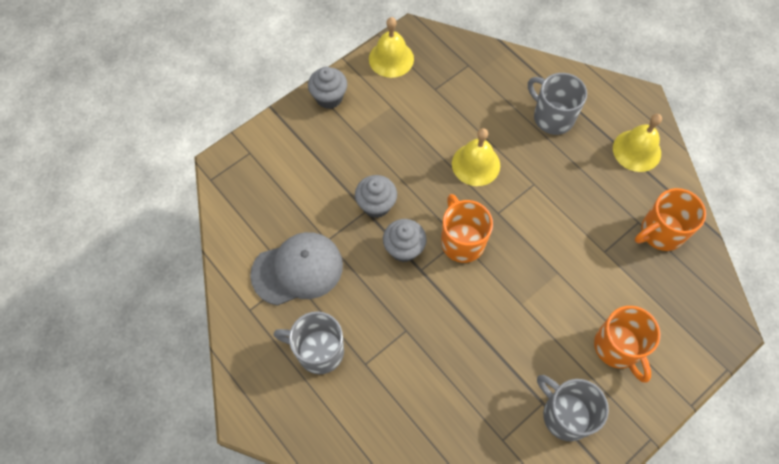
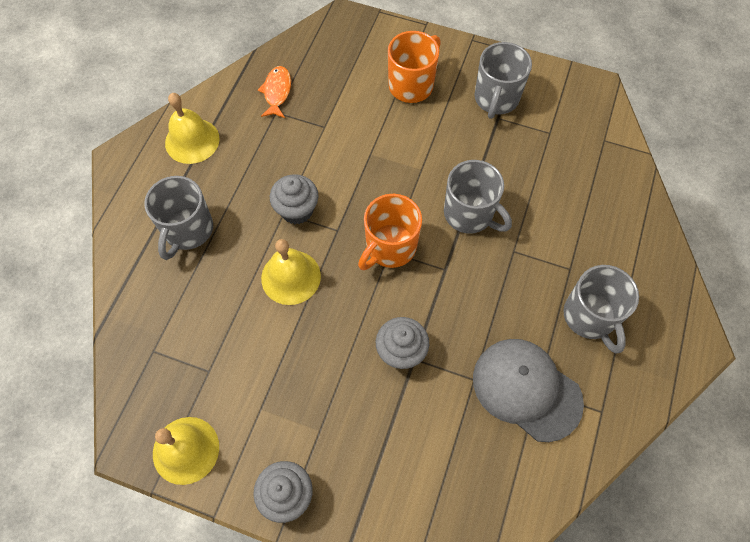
camera: 120 degrees left, 0 degrees up
(404, 249) = (433, 296): grey cupcake -> grey cupcake (297, 210)
(458, 316) = (469, 214): none -> grey mug
(660, 232) = (277, 92): orange mug -> orange fish

